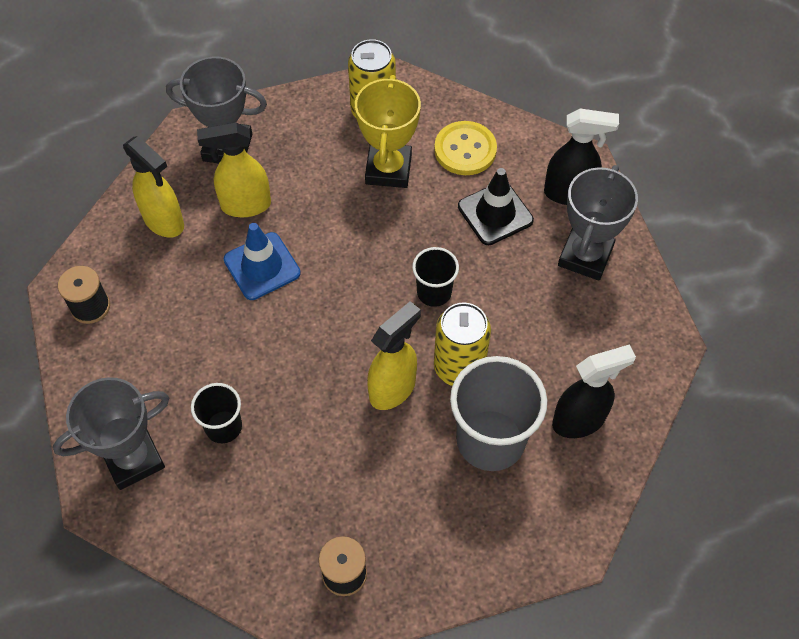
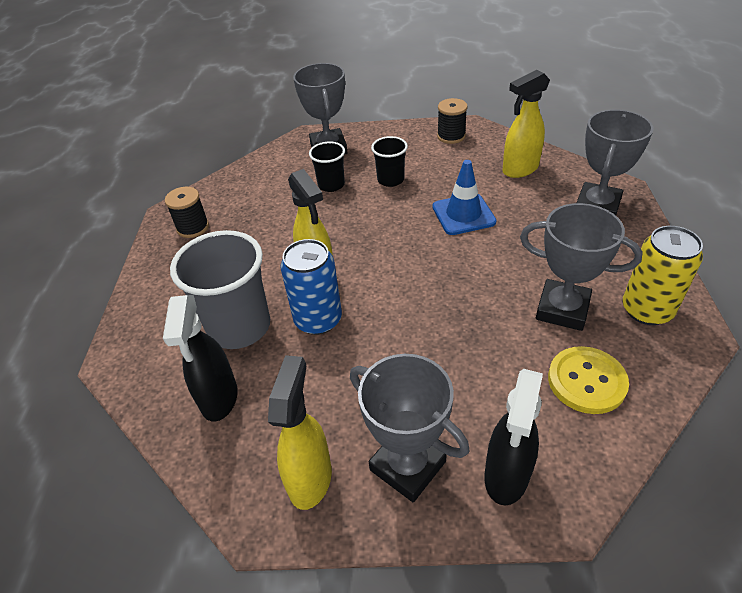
camera: 110 degrees right, 15 degrees down
(245, 205) = (529, 211): yellow spray bottle -> yellow spray bottle (310, 478)
(388, 169) = (562, 309): yellow trophy -> grey trophy
(434, 292) = (403, 317): black cup -> black cup (390, 180)
(459, 367) = (318, 320): yellow can -> blue can
(495, 213) = (488, 389): black traffic cone -> none

